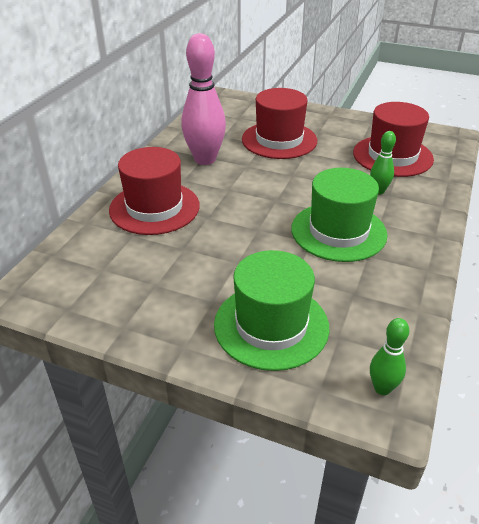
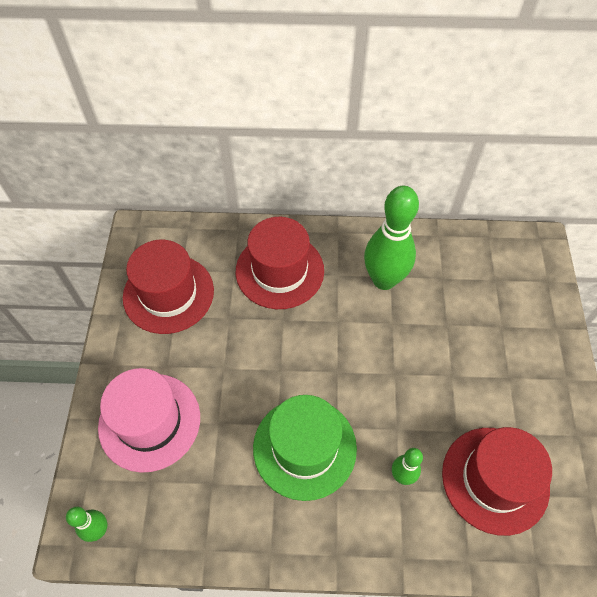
camera: 70 degrees right, 20 degrees up
(205, 159) = (384, 280): pink bowling pin -> green bowling pin
(271, 325) = (149, 421): green hat -> pink hat
(279, 140) = (464, 338): red hat -> red hat (168, 293)

